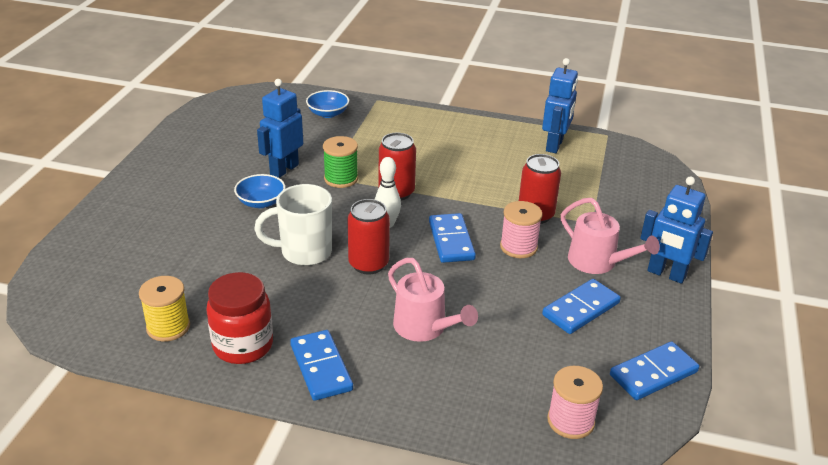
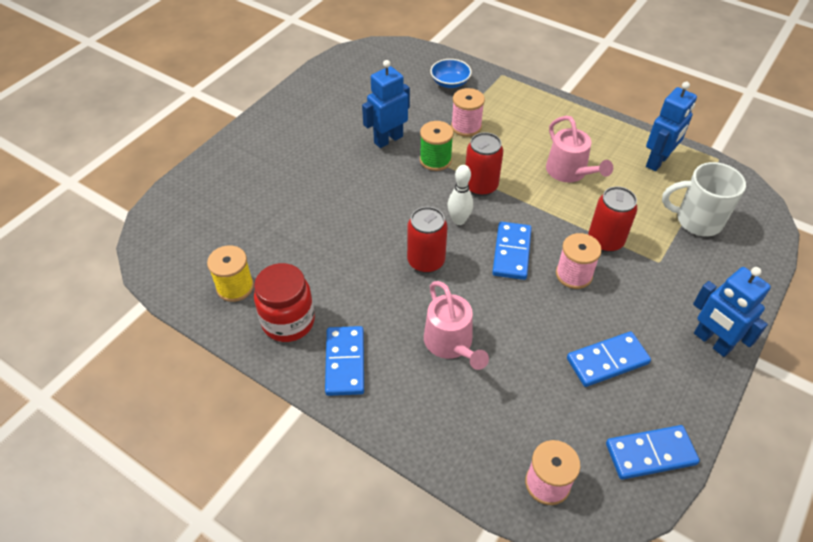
camera: 20 degrees right, 15 degrees up
(261, 202) = (355, 172): blue bowl -> none
(304, 252) = (374, 235): white mug -> white mug (697, 221)
(360, 146) = (466, 126): none -> pink spool
(597, 262) = (646, 310): pink watering can -> pink watering can (569, 172)

